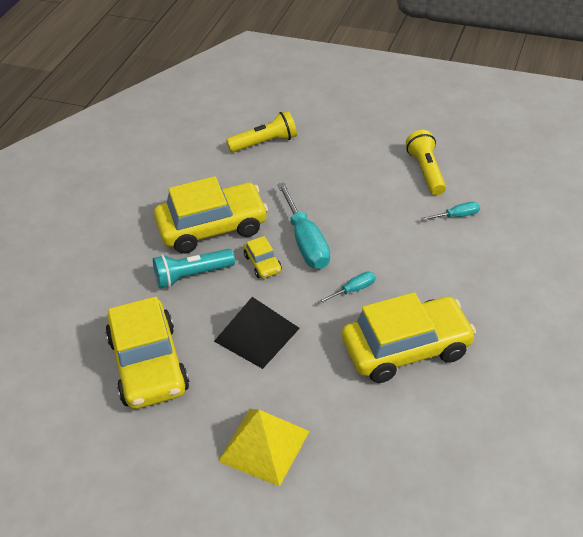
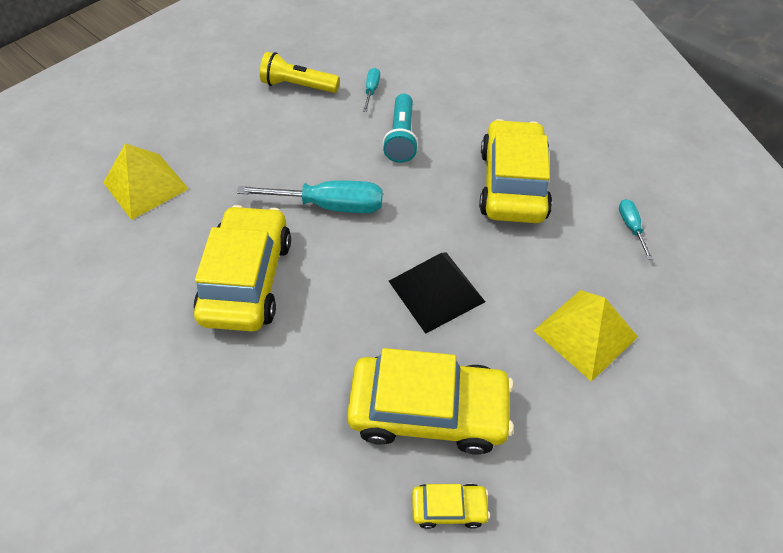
camera: 70 degrees left, 10 degrees up
(192, 276) = (313, 323): turquoise flashlight -> turquoise flashlight (401, 138)
(263, 263) = (337, 252): yellow car -> yellow car (449, 507)
(265, 142) = (145, 186): yellow flashlight -> yellow pyramid
(353, 290) = (419, 194): turquoise screwdriver -> turquoise screwdriver (631, 227)

